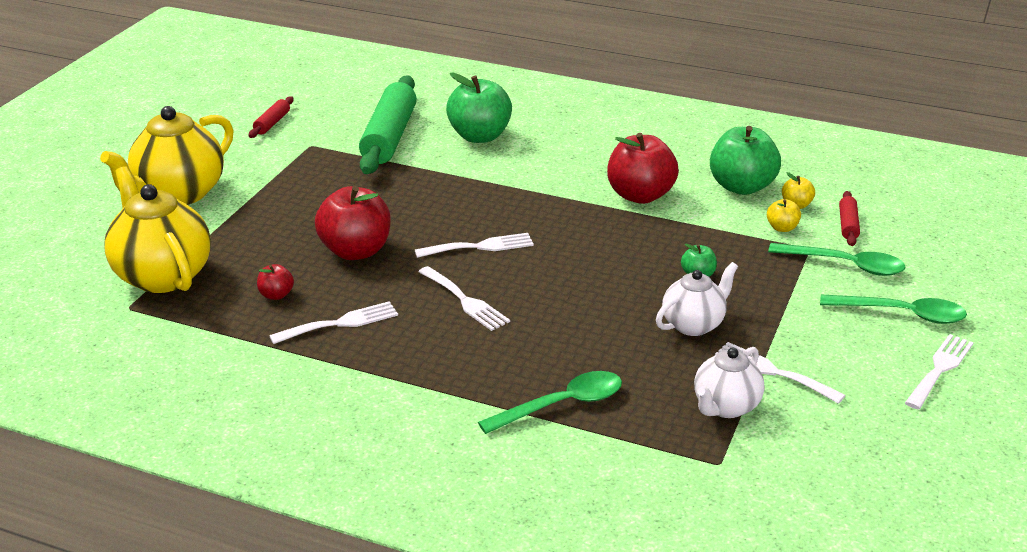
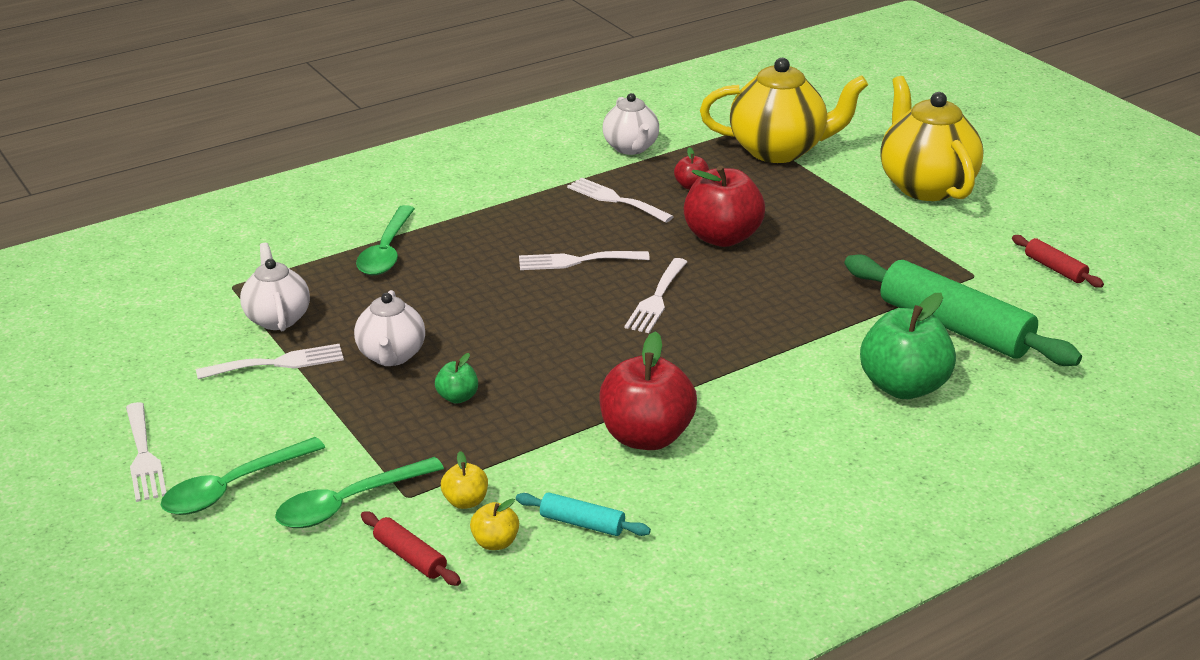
camera: 125 degrees right, 0 degrees up
(223, 355) = (631, 148): none -> white teapot
(340, 323) = (615, 200): white fork -> white fork turned 120 degrees clockwise
(741, 187) = (582, 523): green apple -> turquoise rolling pin

